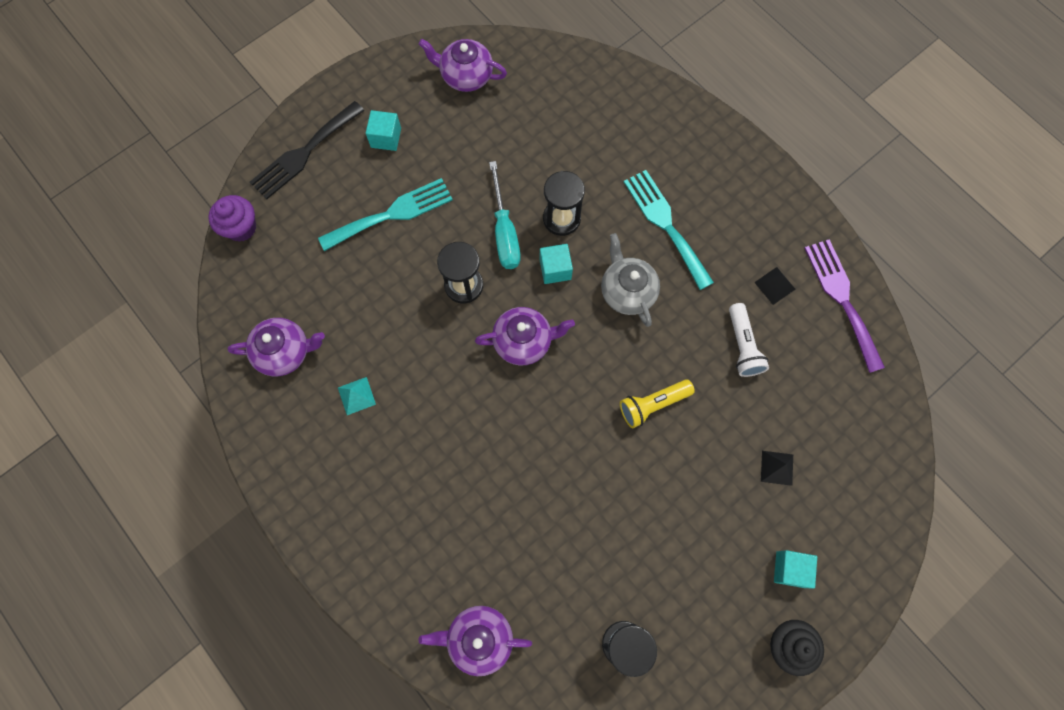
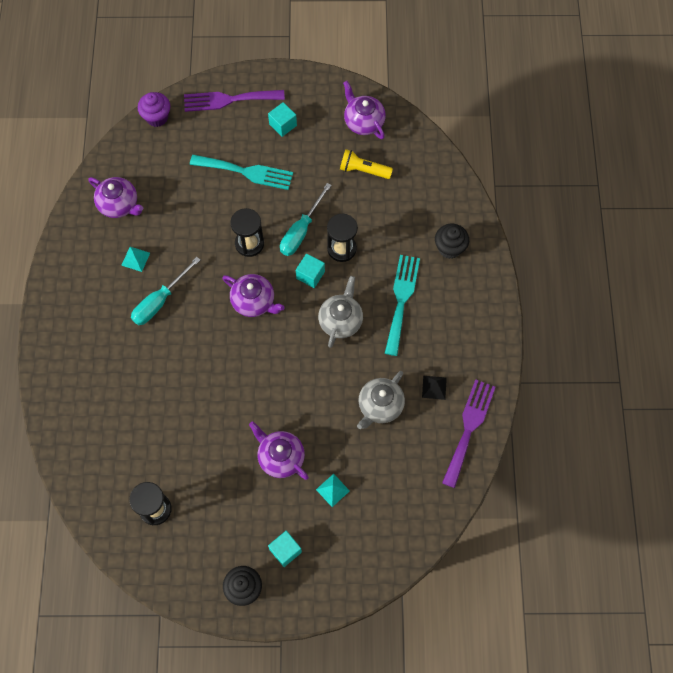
camera: 40 degrees right, 5 degrees down
(304, 153) = (229, 100): black fork -> purple fork
(424, 420) = (160, 301): none -> turquoise screwdriver
(479, 638) = (82, 440): purple teapot -> purple teapot (280, 457)
(653, 405) = (294, 396): yellow flashlight -> yellow flashlight (363, 170)
(663, 139) = (449, 248): none -> black cupcake
(742, 346) = (380, 406): white flashlight -> grey teapot
(777, 467) = (332, 490): black pyramid -> turquoise pyramid

